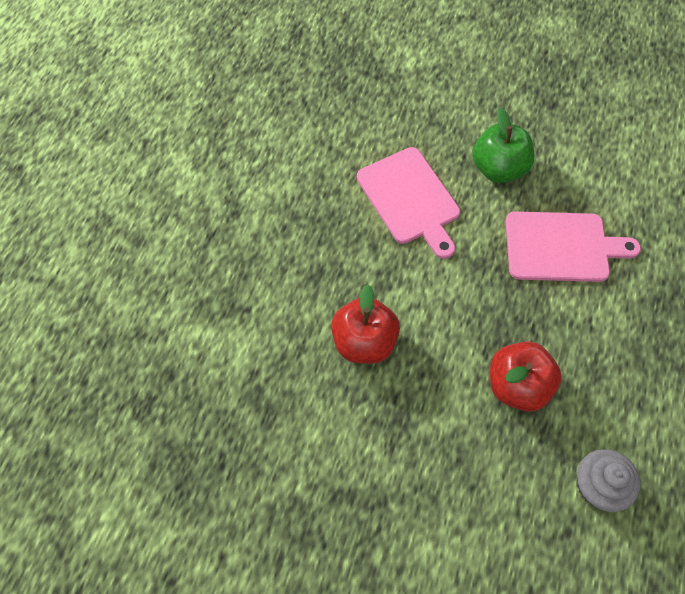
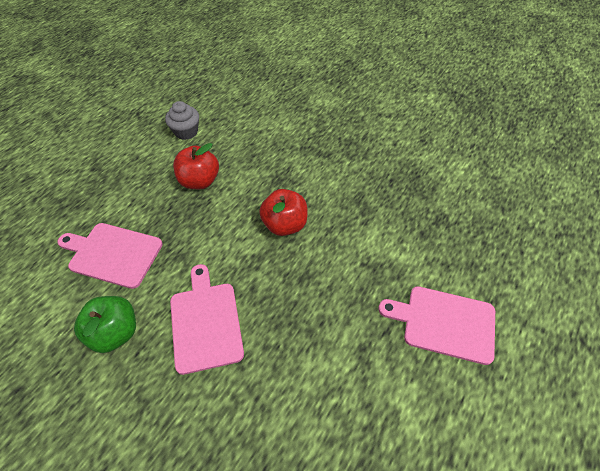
camera: 165 degrees left, 10 degrees down
(145, 260) = (444, 323): none -> pink cutting board

